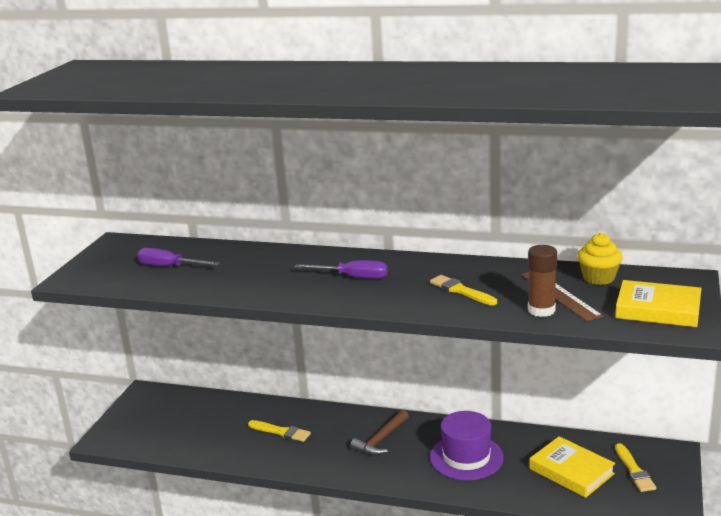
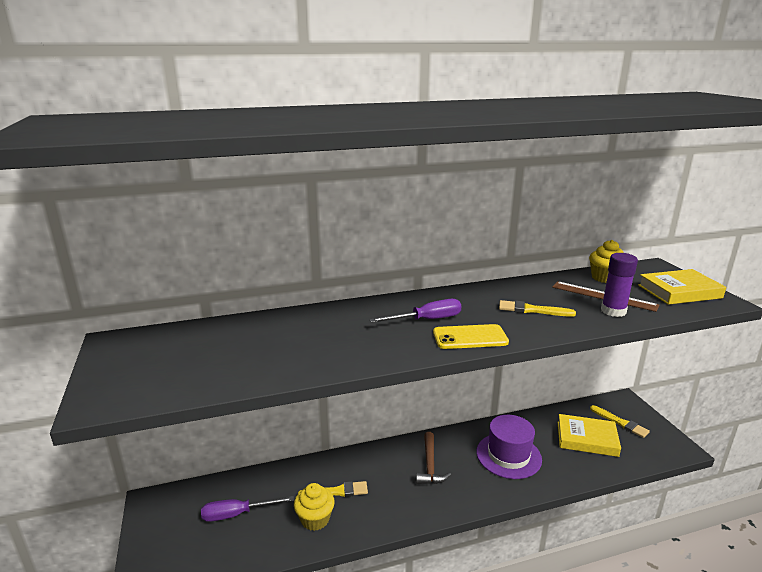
camera: 35 degrees left, 0 degrees up
(169, 266) = (220, 354): purple screwdriver -> purple screwdriver (237, 514)
(246, 445) = (315, 519): none -> yellow cupcake
(365, 299) = (470, 337): none -> yellow phone
(541, 310) = (613, 311): brown glue stick -> purple glue stick

